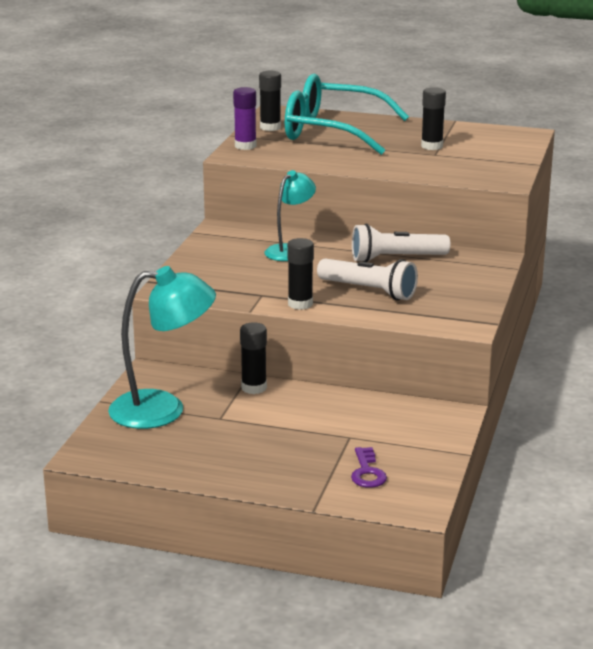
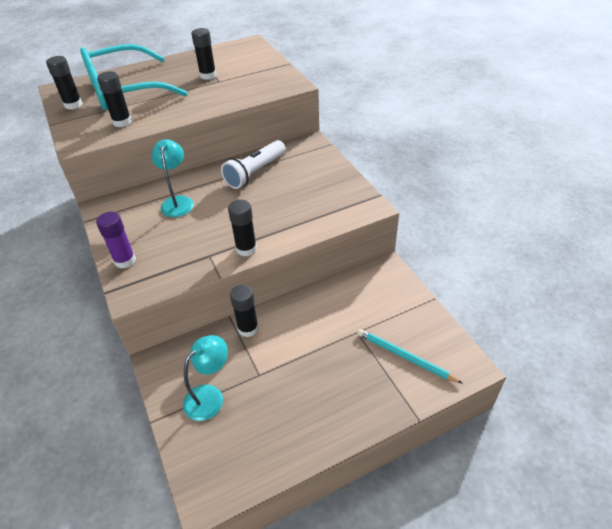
camera: 40 degrees left, 20 degrees up
(163, 409) = (210, 396): turquoise lamp -> turquoise lamp, size x0.60
(245, 146) = (75, 130): purple glue stick -> purple glue stick (125, 260)
(293, 154) = (122, 122): none -> black glue stick
(367, 472) = (405, 357): purple key -> turquoise pencil
(369, 291) = (275, 210): white flashlight -> none

